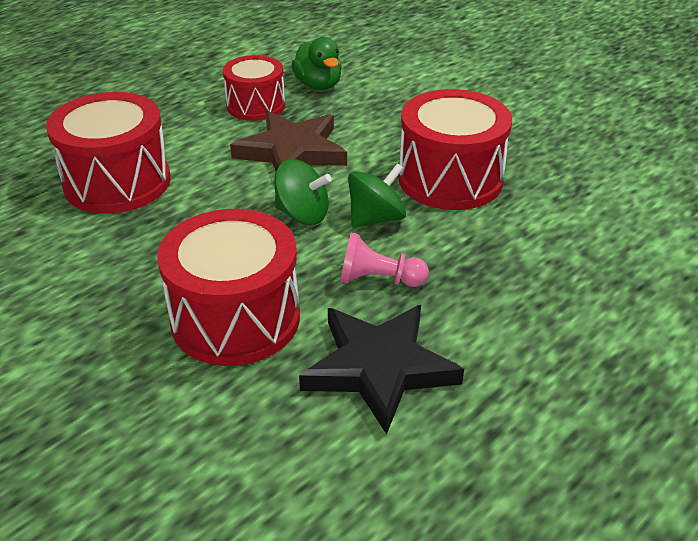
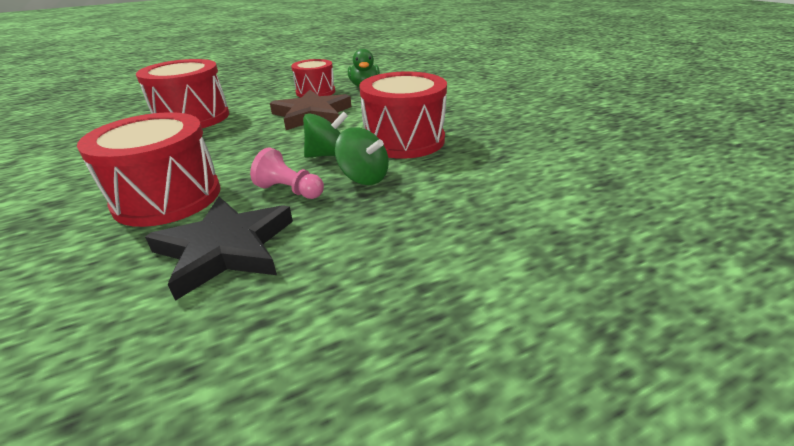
camera: 20 degrees right, 5 degrees down
(302, 215) = (281, 146): green spinning top -> green spinning top (364, 177)

